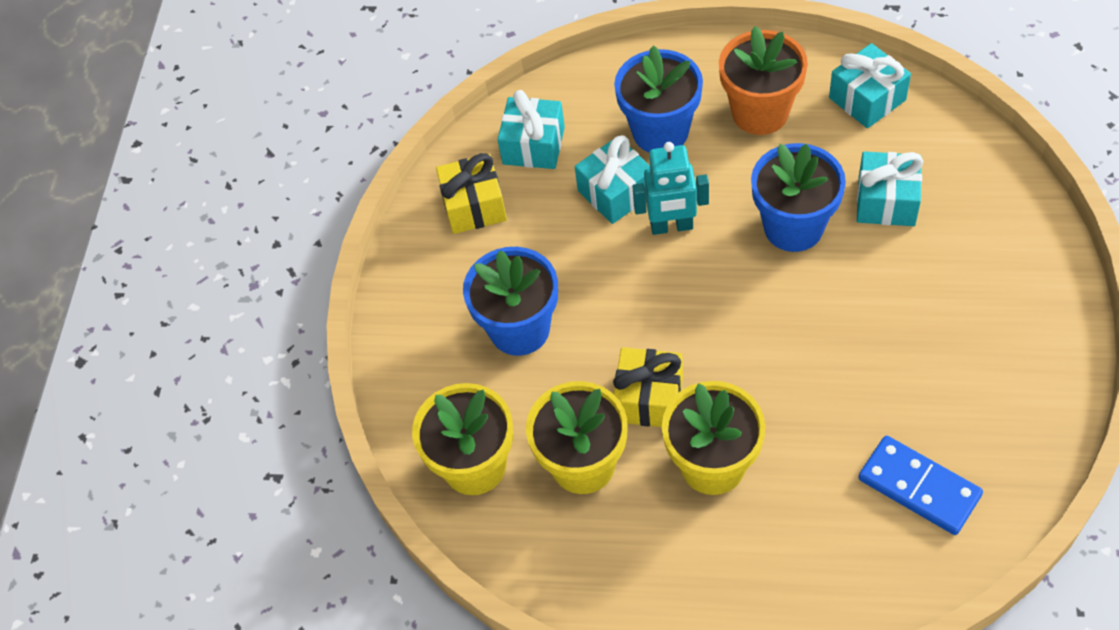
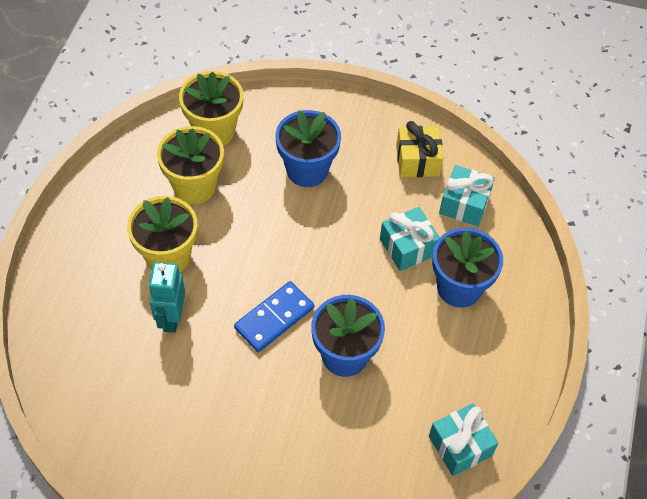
camera: 90 degrees right, 0 degrees up
(649, 398) = (230, 231): yellow gift -> none
(671, 227) = (367, 275): turquoise robot -> turquoise robot (171, 318)
(760, 113) = (463, 361): orange flower pot -> none
(886, 201) = (351, 428): turquoise gift -> none
(919, 487) = (106, 374): blue domino -> blue domino (274, 318)

